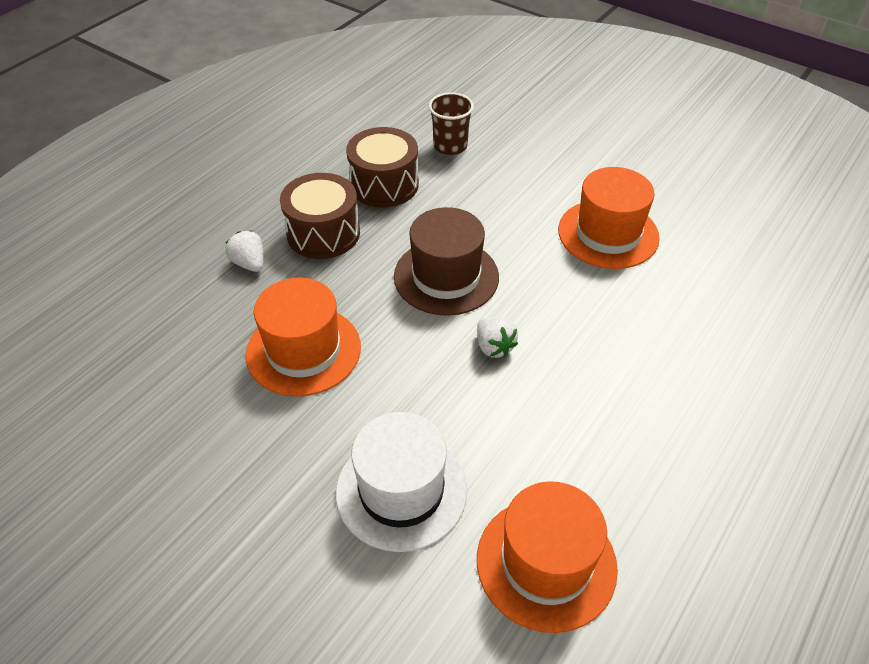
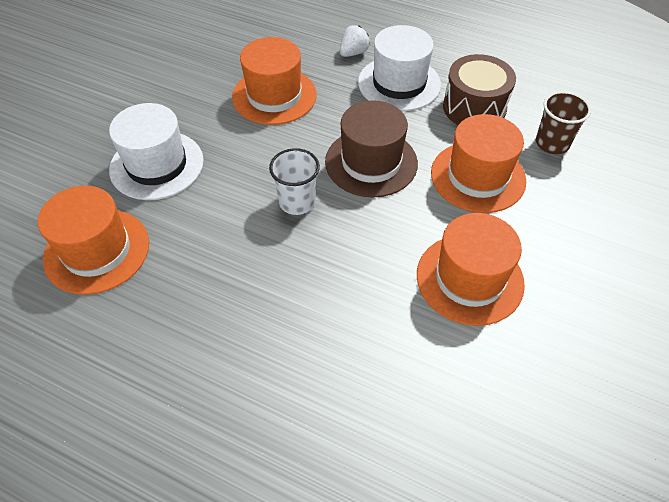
camera: 80 degrees right, 5 degrees up
(323, 233) = (399, 83): brown drum -> white hat
(483, 203) = (478, 176): none -> orange hat
(494, 347) = (297, 202): white strawberry -> white cup

